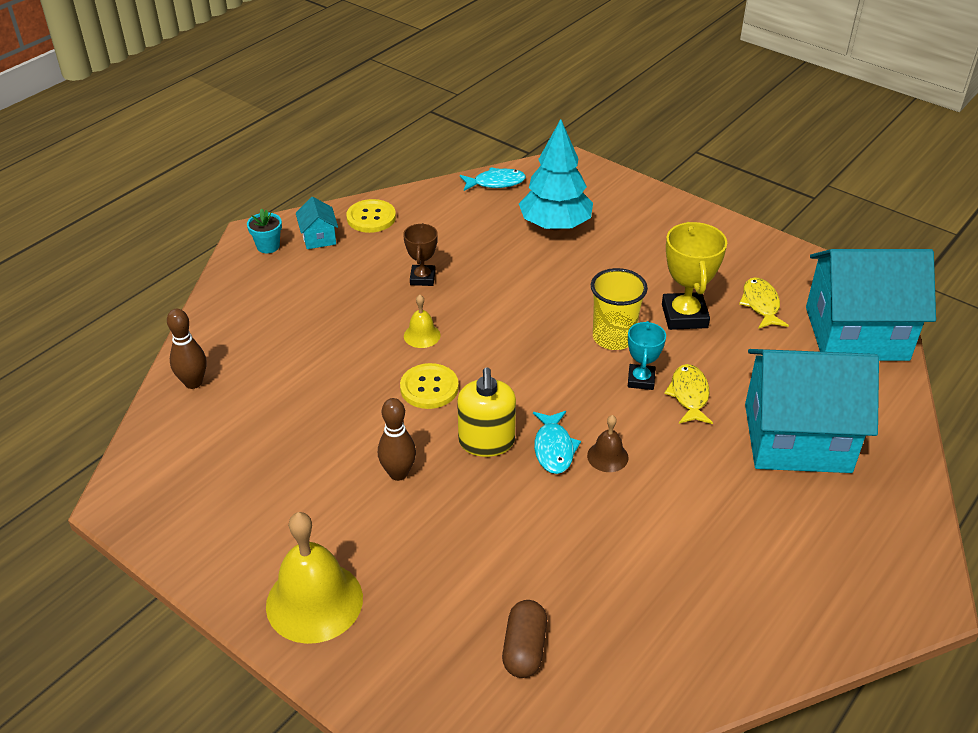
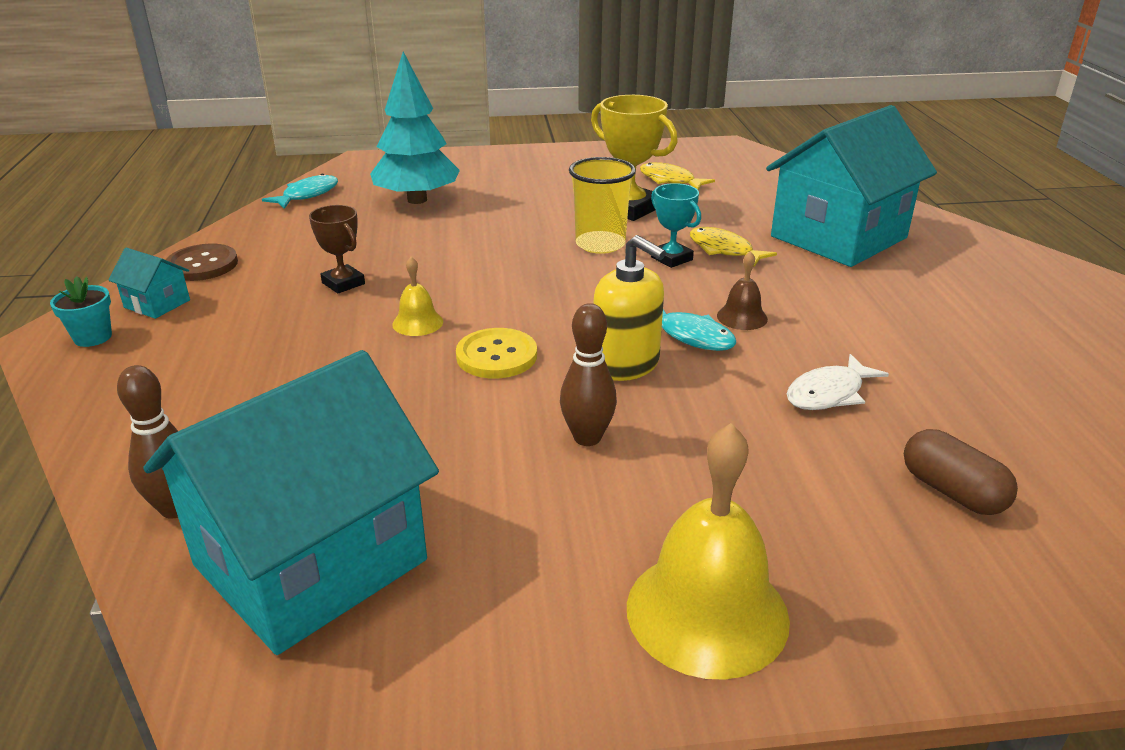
camera: 45 degrees left, 10 degrees down
(371, 218) = (202, 265): yellow button -> brown button
(566, 544) = (829, 393): none -> white fish
(856, 333) = (759, 169): turquoise house -> turquoise house (311, 562)

